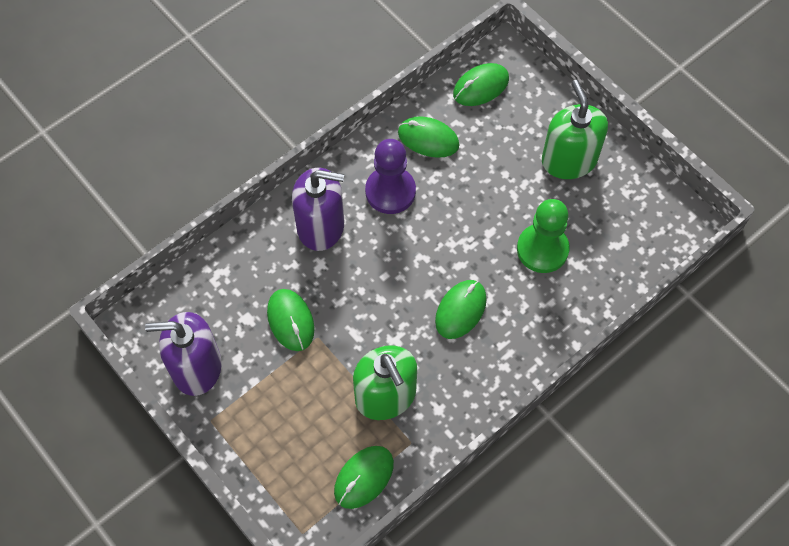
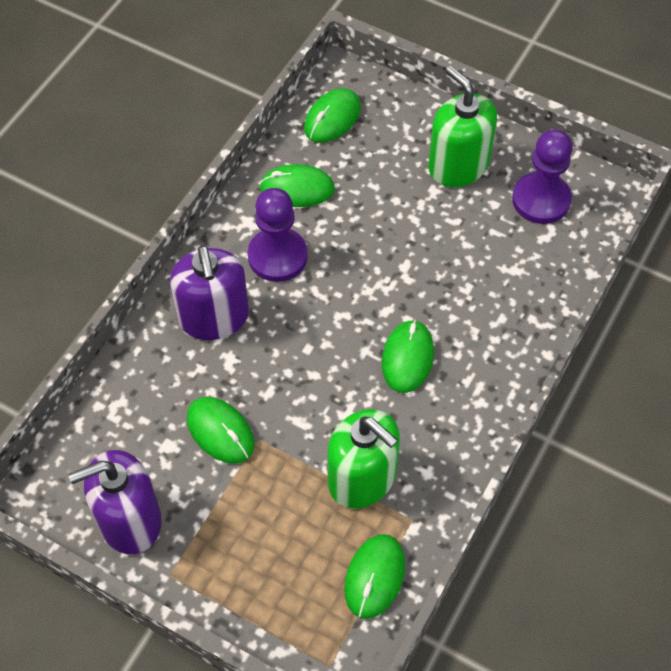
camera: 20 degrees left, 5 degrees down
(321, 226) = (214, 317): purple soap dispenser -> purple soap dispenser turned 90 degrees clockwise
(542, 249) = (469, 266): green pawn -> none
(626, 211) = (541, 200): none -> purple pawn

